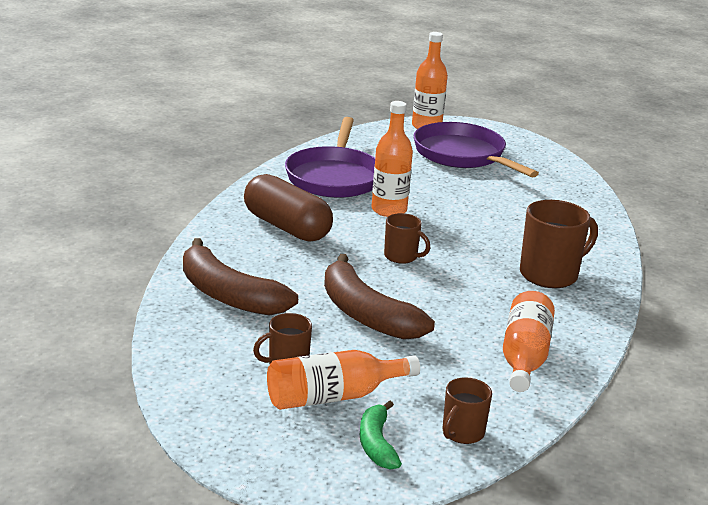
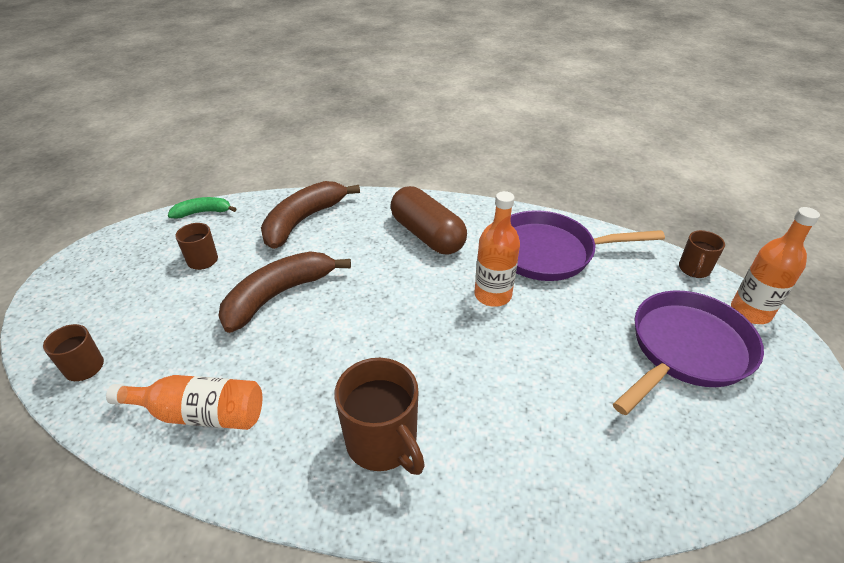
camera: 85 degrees right, 15 degrees up
(286, 227) = (427, 235): brown capsule -> brown capsule turned 75 degrees counterclockwise
(333, 397) = (154, 287): orange bottle -> none
(376, 444) = (85, 315): green banana -> green banana (203, 212)
(401, 257) = (392, 311): brown mug -> brown mug (694, 269)

